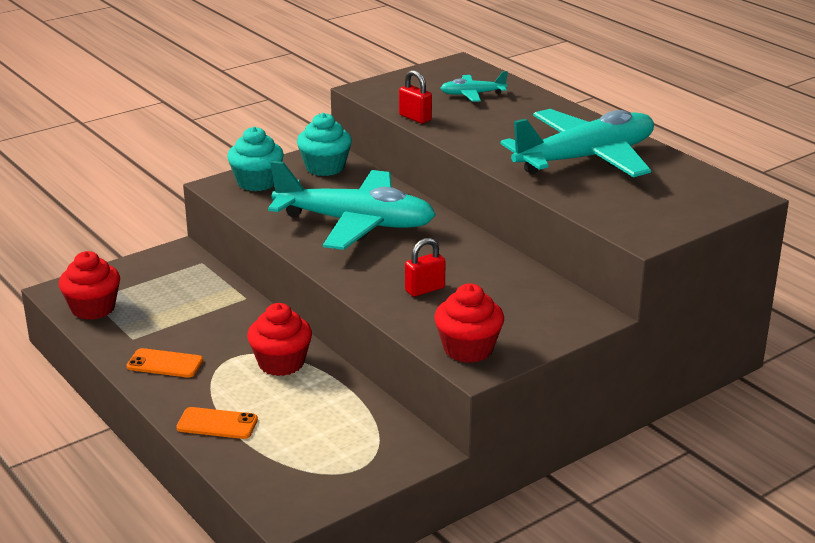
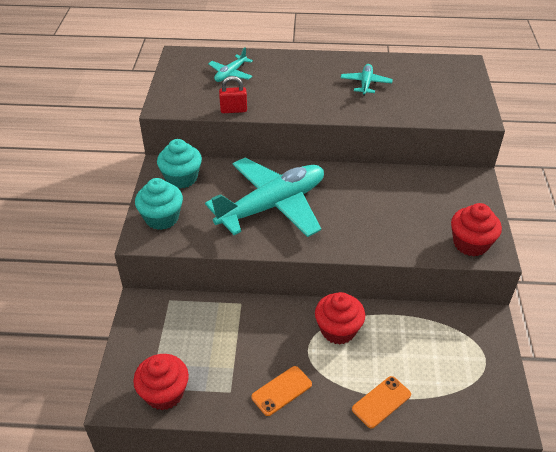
camera: 50 degrees left, 15 degrees up
(425, 289) = (385, 223): red padlock -> none
(585, 158) = (365, 84): turquoise plane -> turquoise plane, size x0.44

